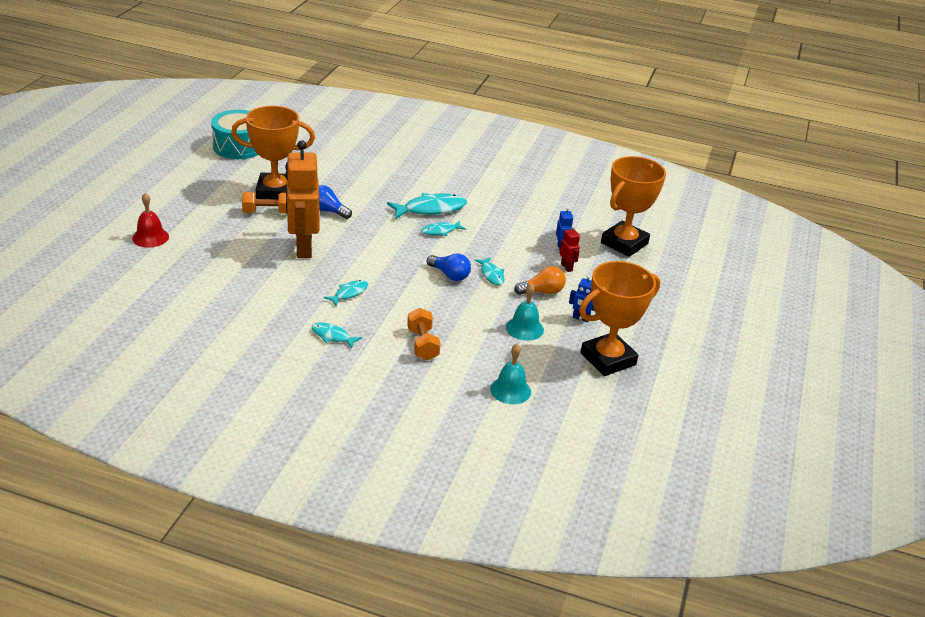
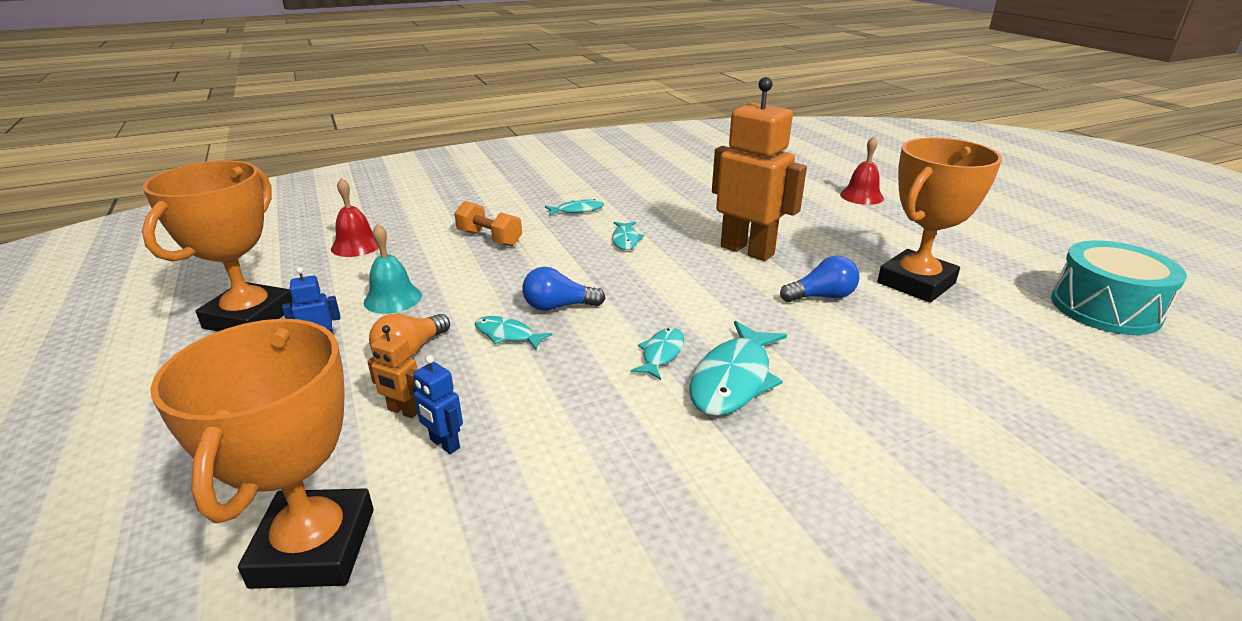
camera: 140 degrees right, 5 degrees down
(267, 212) = (858, 260): orange dumbbell -> none
(510, 390) = (356, 245): turquoise bell -> red bell
(567, 267) = (403, 411): red robot -> orange robot

